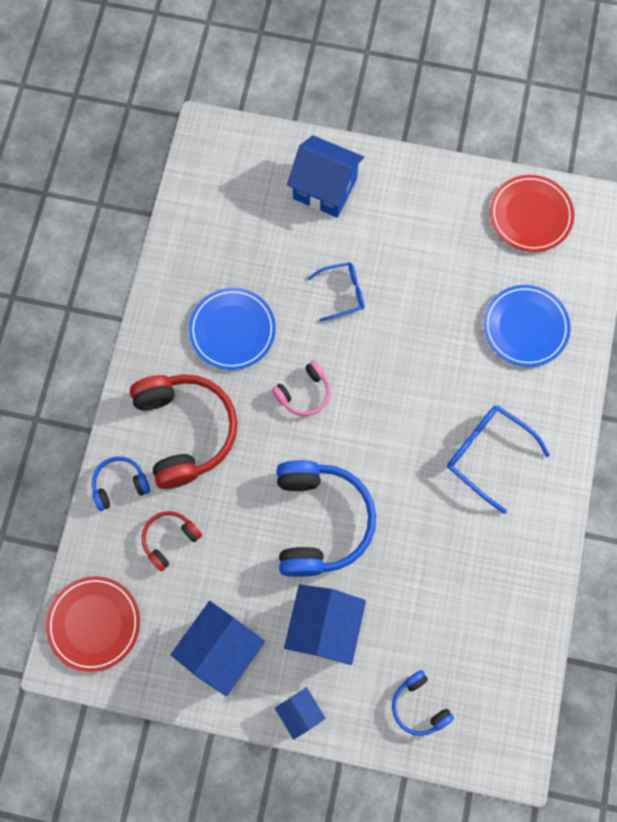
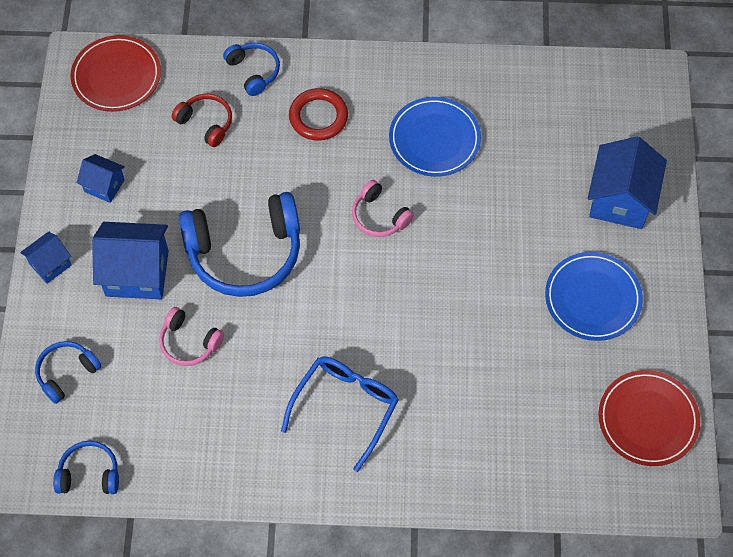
camera: 80 degrees right, 10 degrees down
(186, 431) = (318, 117): red headphones -> red ring
(221, 649) = (104, 186): blue house -> blue house, size x0.55
(342, 293) = (501, 236): blue glasses -> none
(405, 585) = (189, 342): none -> pink headphones
(522, 693) = (89, 473): none -> blue headphones
(525, 327) = (504, 430): blue plate -> blue plate (592, 298)

